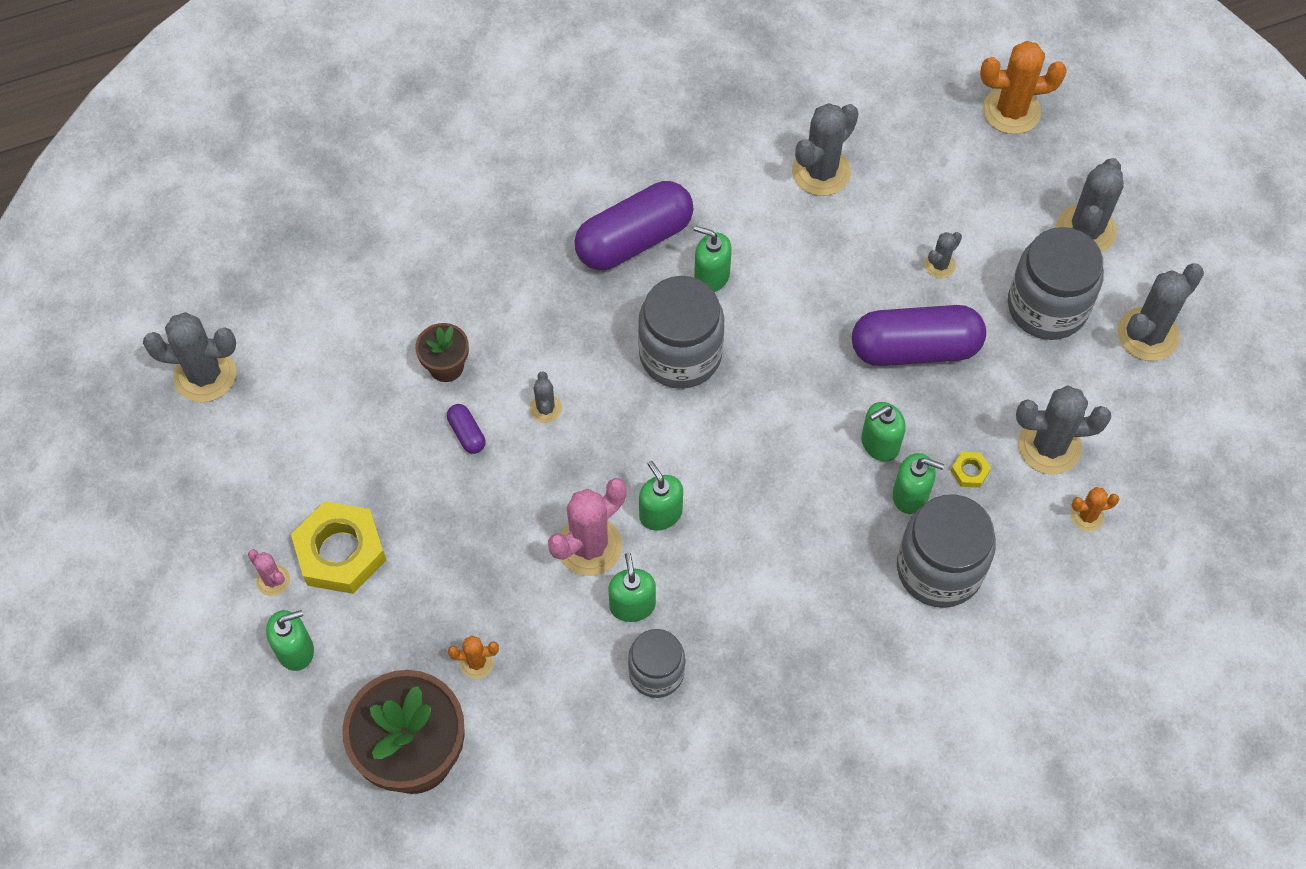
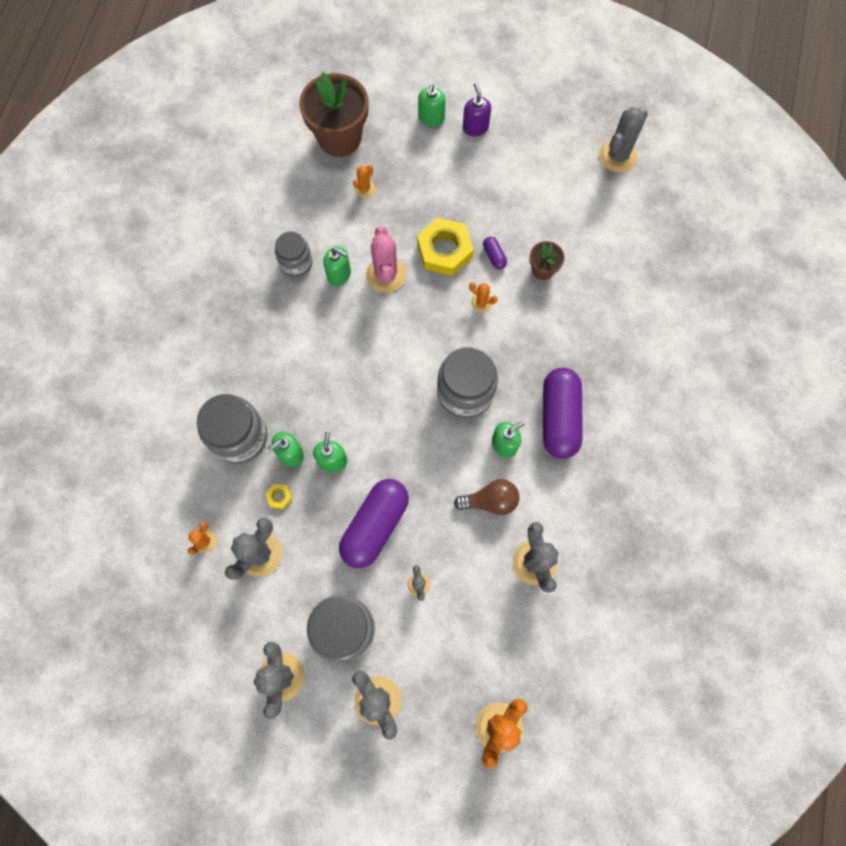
camera: 125 degrees right, 10 degrees up
(273, 580) = (475, 127): pink cactus -> purple soap dispenser
(340, 552) = (469, 163): yellow nut -> yellow nut (444, 250)
(467, 433) = (494, 256): purple capsule -> purple capsule turned 60 degrees clockwise
(545, 408) = (481, 302): grey cactus -> orange cactus
(660, 513) = (378, 320): green soap dispenser -> none
(789, 252) = (490, 501): none -> brown light bulb

